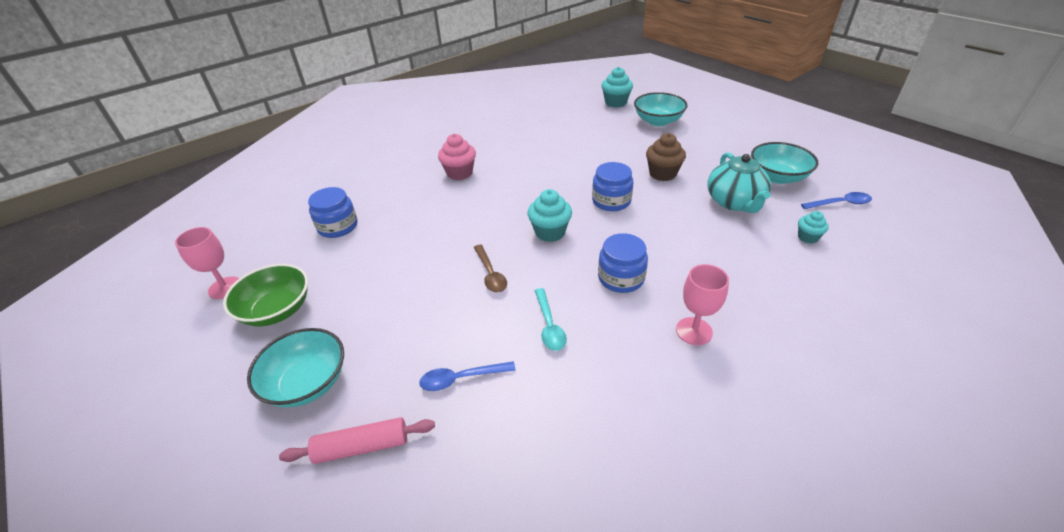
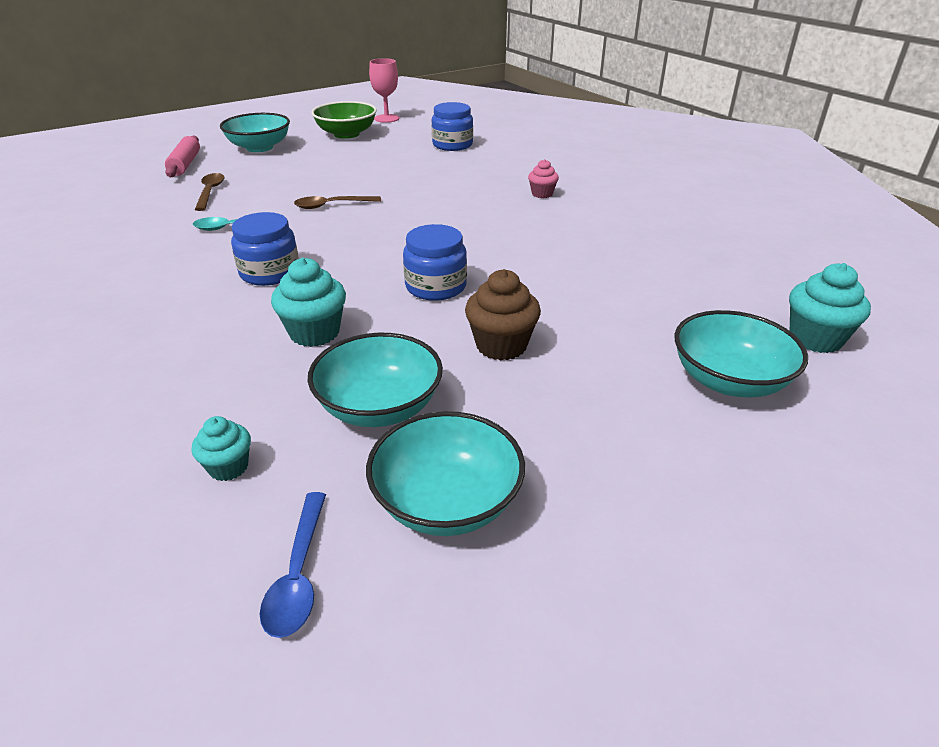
camera: 95 degrees right, 5 degrees down
(459, 173) = (542, 194): pink cupcake -> pink cupcake, size x0.60
(460, 379) = (210, 192): blue spoon -> brown spoon
(550, 232) = (385, 239): turquoise cupcake -> turquoise cupcake (314, 333)
(694, 331) = (148, 304): pink goblet -> none
(734, 202) = (379, 407): turquoise teapot -> turquoise bowl

